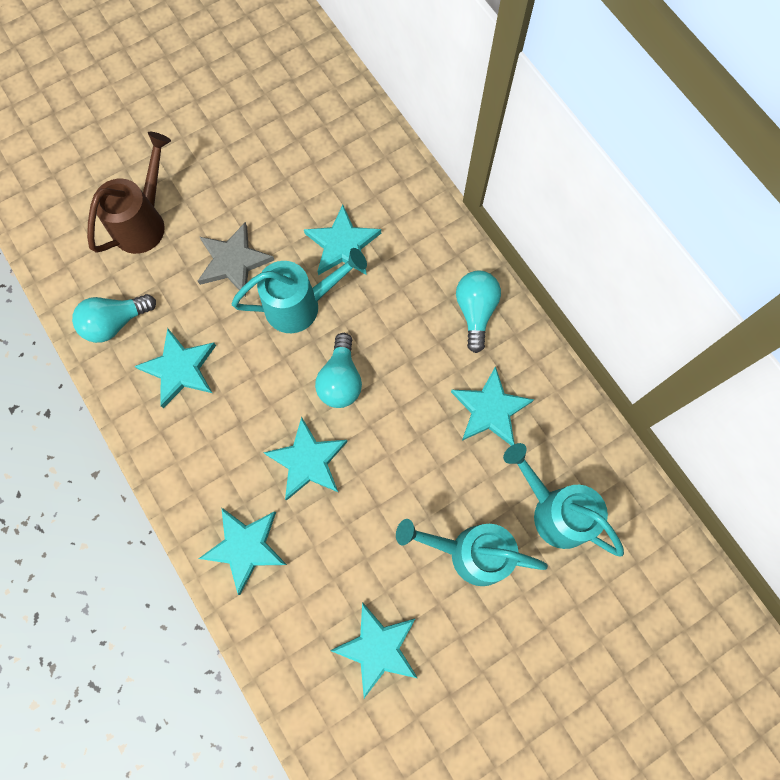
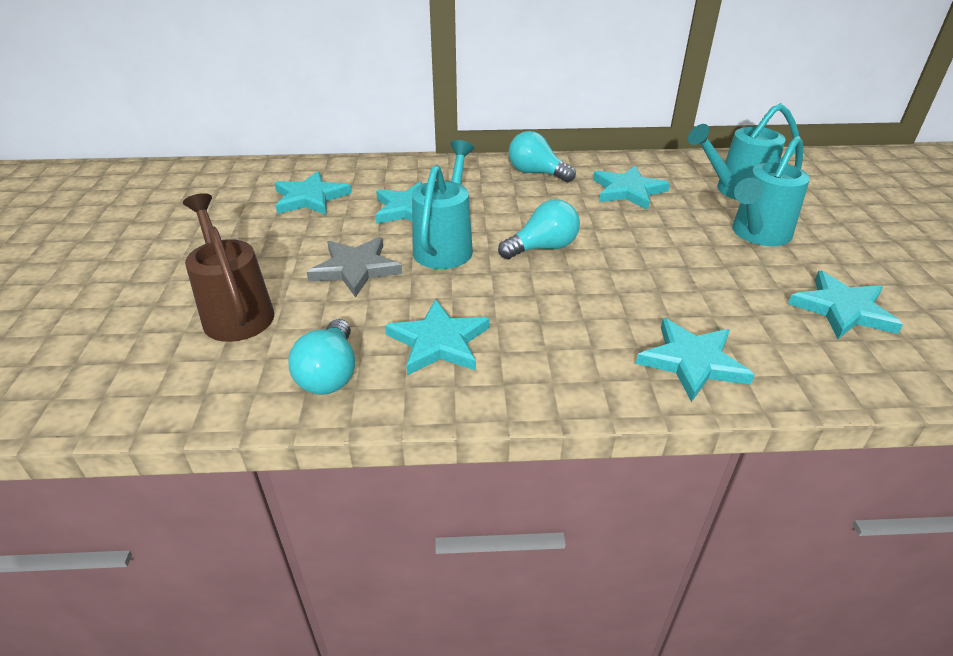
camera: 60 degrees left, 35 degrees down
(307, 461) = (614, 290): turquoise star -> turquoise star (310, 198)
(341, 380) = (543, 248): turquoise light bulb -> turquoise light bulb turned 60 degrees counterclockwise

